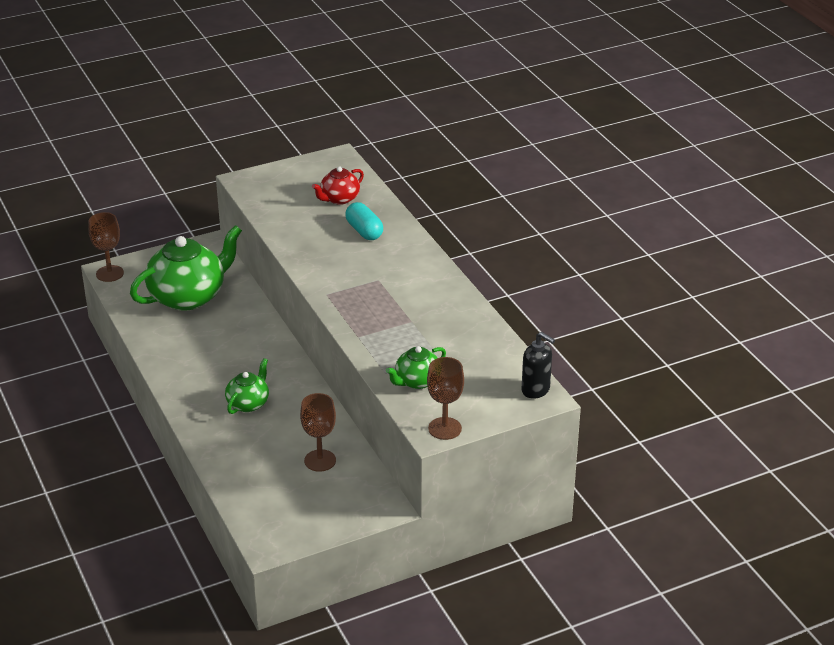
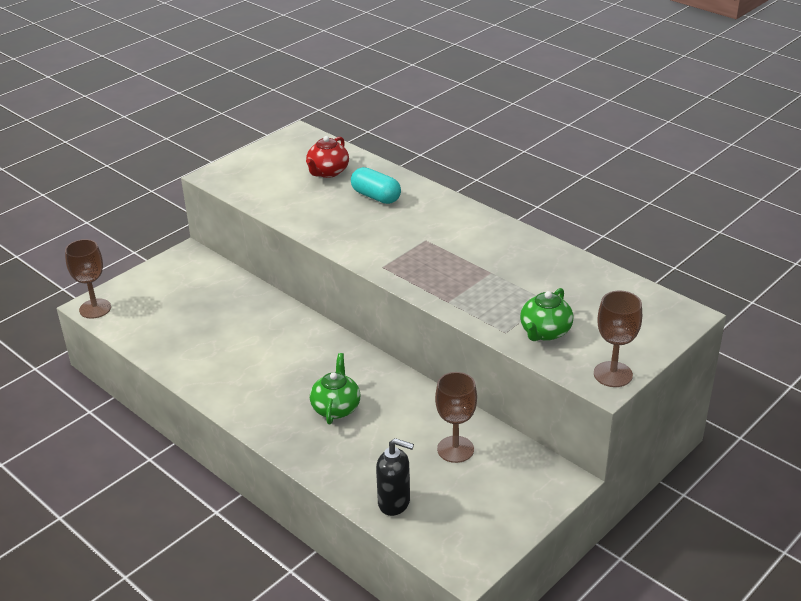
camera: 20 degrees left, 0 degrees up
(188, 296) = (198, 311): green teapot -> none
(536, 390) = (670, 309): black soap dispenser -> black soap dispenser (394, 503)

